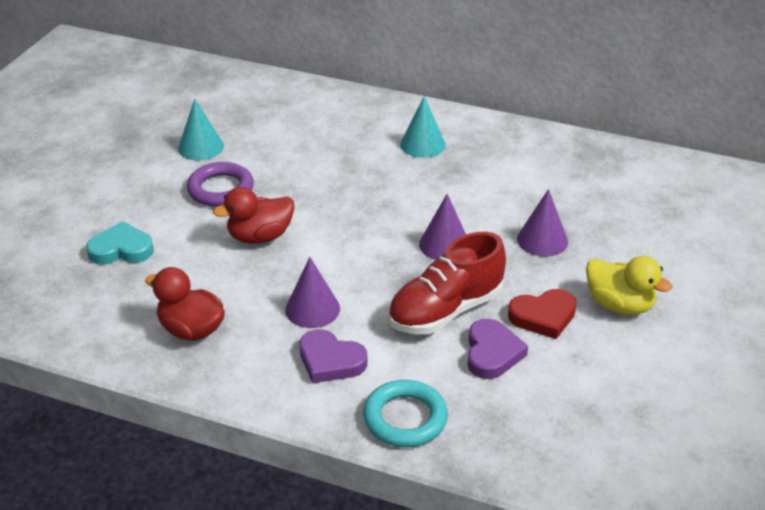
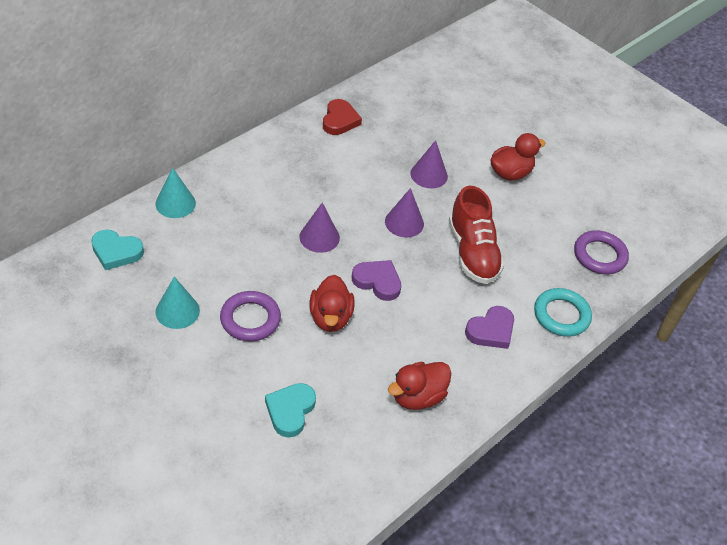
camera: 70 degrees left, 10 degrees up
(246, 94) = (116, 252): none -> turquoise heart
(312, 309) = (432, 319): purple cone -> purple cone (319, 237)
(422, 144) = (277, 180): turquoise cone -> turquoise cone (175, 203)
(492, 353) = (523, 249): purple heart -> purple heart (377, 282)
(543, 316) = (503, 211): red heart -> red heart (339, 120)
(549, 430) = (599, 255): none -> purple ring
(619, 305) = (510, 173): yellow duck -> red duck

